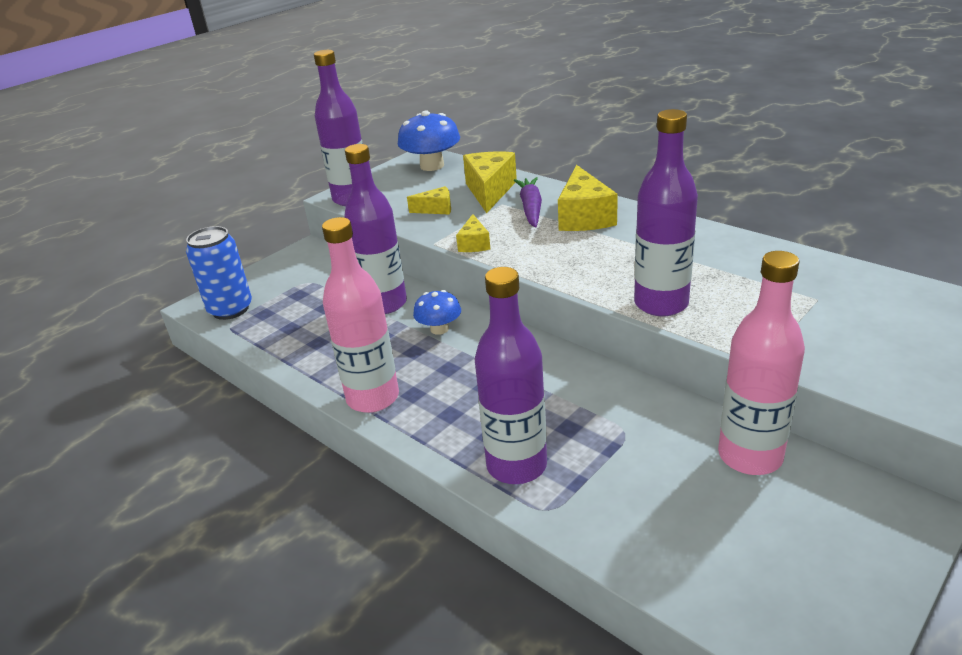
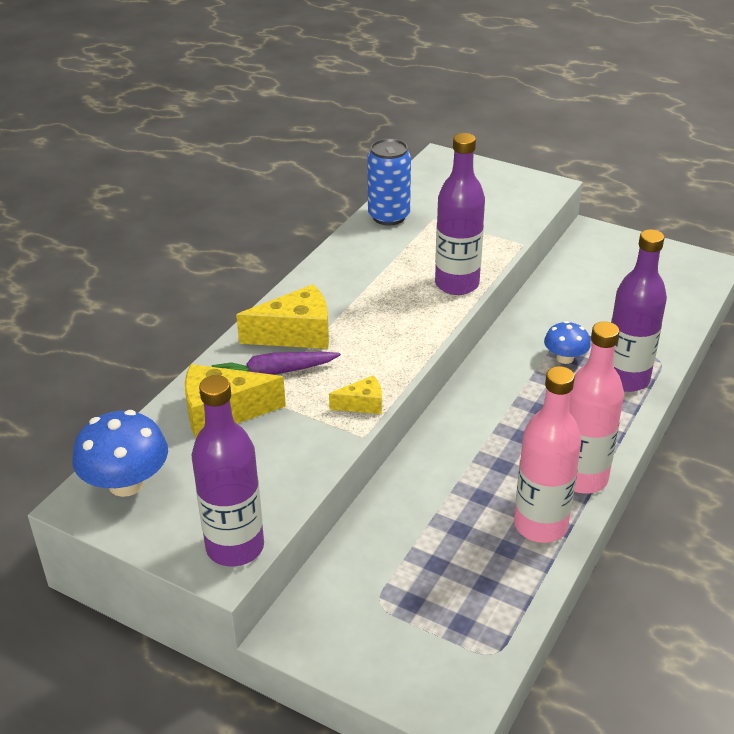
camera: 105 degrees left, 5 degrees up
(230, 309) = (459, 667): blue can -> blue can (389, 216)
(385, 304) = (420, 509): purple bottle -> none
(436, 209) = (273, 451): yellow cheese -> none
(439, 329) = (459, 454): blue mushroom -> blue mushroom (565, 358)
(750, 456) = (570, 281): pink bottle -> pink bottle (540, 525)

